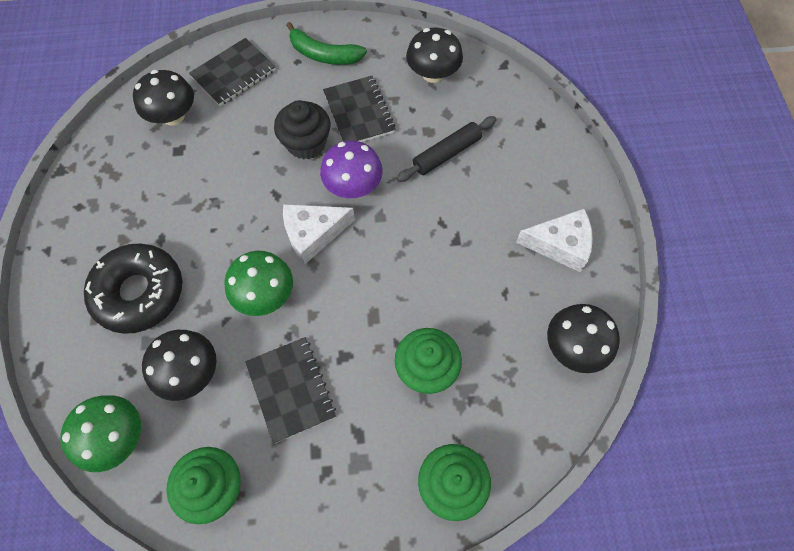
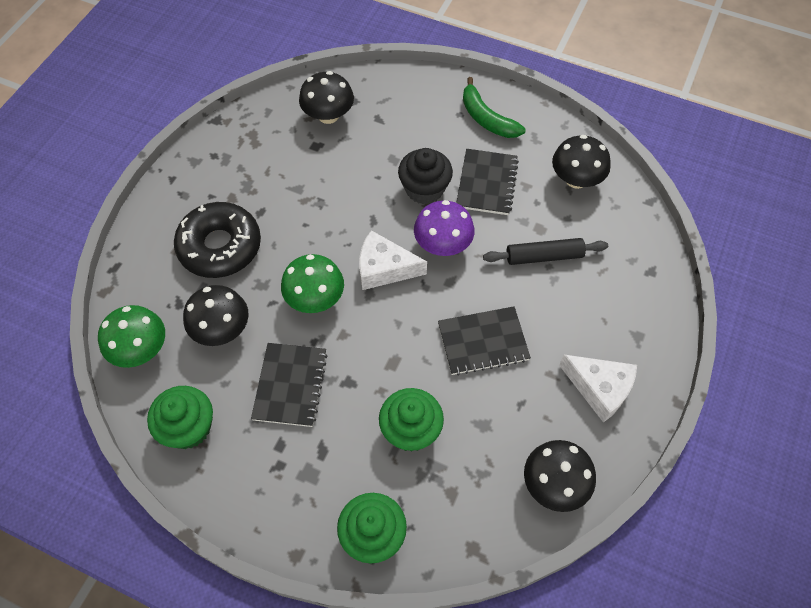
camera: 30 degrees right, 5 degrees down
(233, 74) = (398, 101): black notebook -> black notebook (483, 342)

